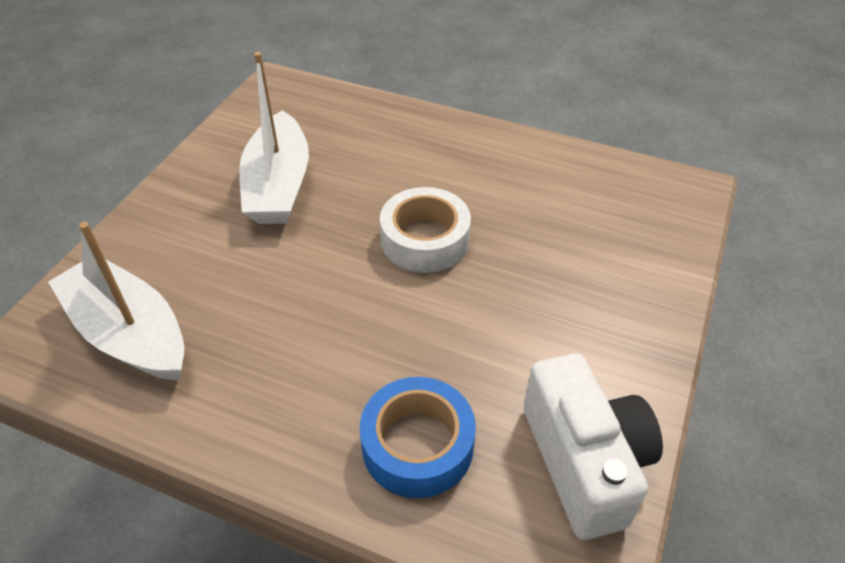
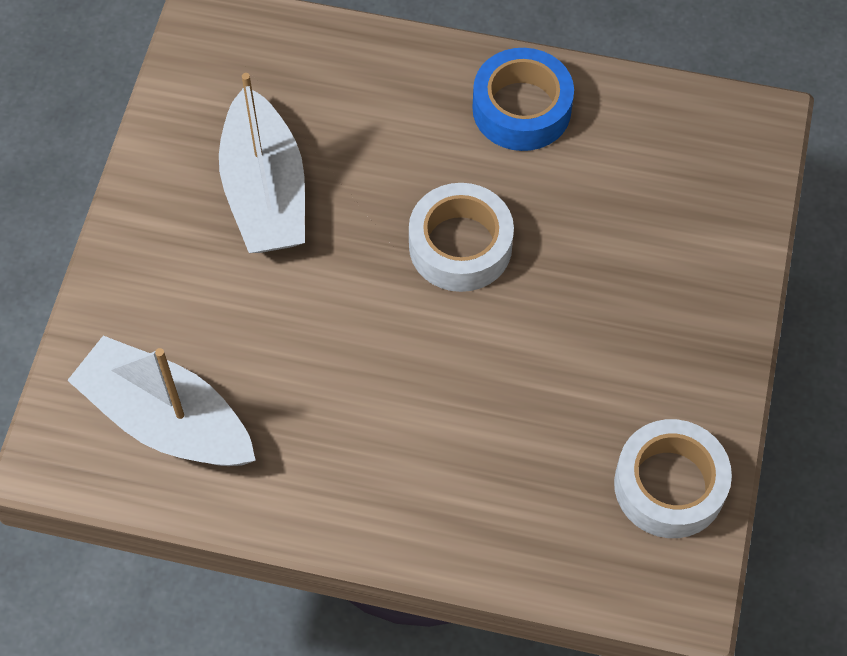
camera: 10 degrees left, 15 degrees up
(417, 445) = (505, 495): blue tape -> blue tape (521, 109)
(584, 462) = (669, 485): white camera -> white tape

